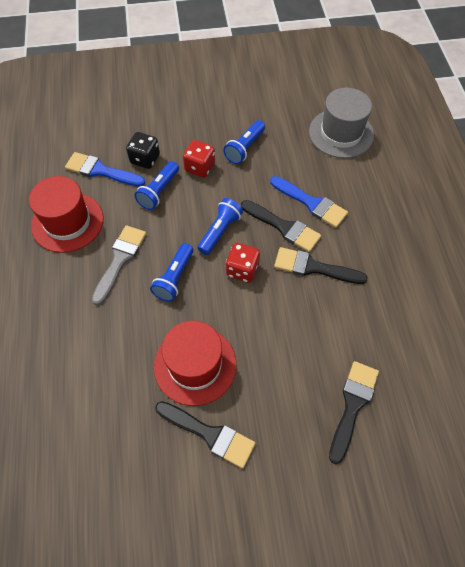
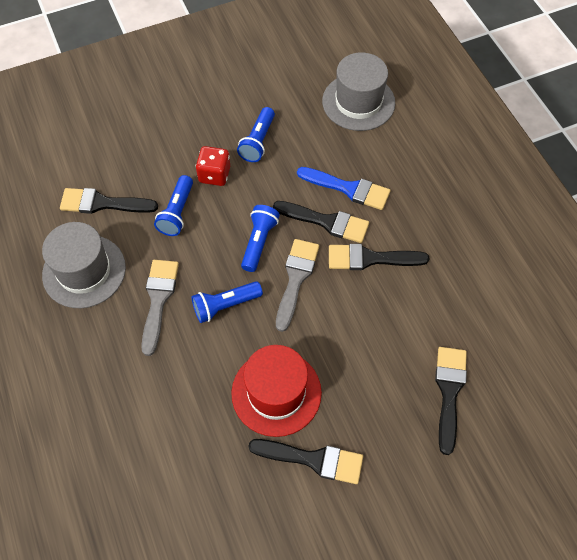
camera: 15 degrees left, 0 degrees up
(67, 222) = (84, 271): red hat -> grey hat
(101, 171) = (103, 203): blue brush -> black brush
(145, 159) = (149, 178): black dice -> none
(174, 278) = (225, 305): blue flashlight -> blue flashlight turned 60 degrees clockwise
(242, 270) = (296, 279): red dice -> grey brush

